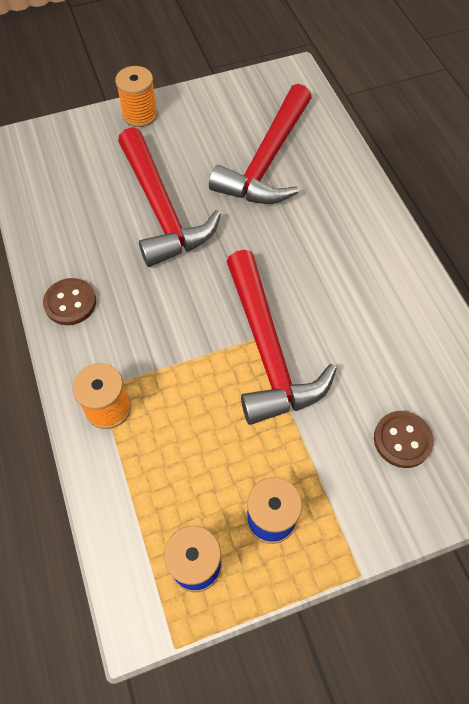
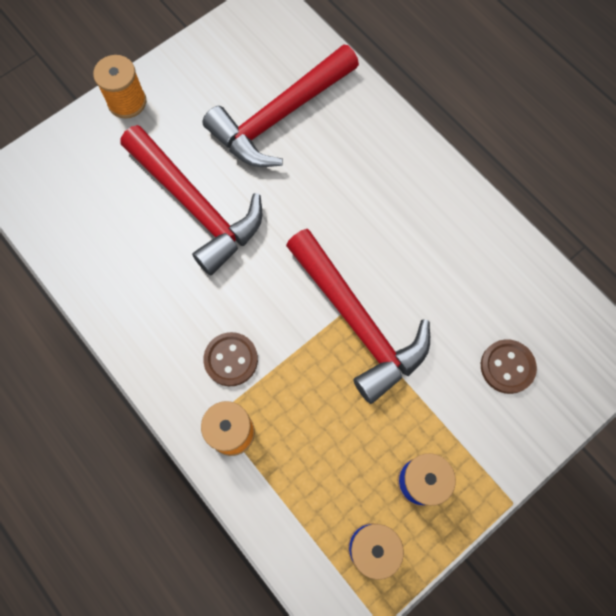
camera: 20 degrees left, 10 degrees up
(70, 303) = (148, 339): brown button -> brown button (231, 359)
(267, 160) = (279, 116): red hammer -> red hammer turned 45 degrees clockwise

